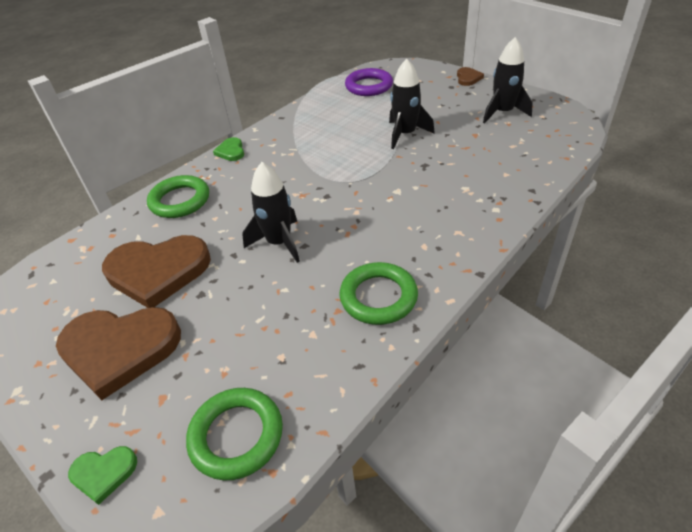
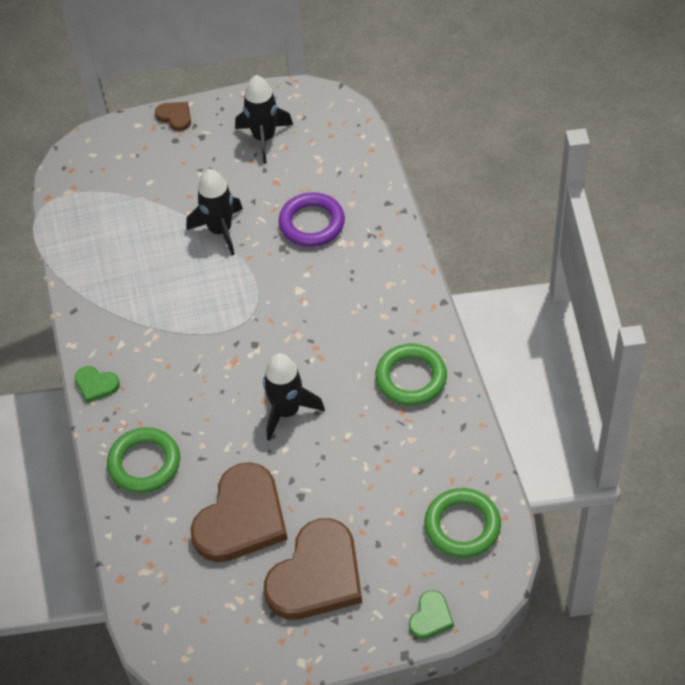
camera: 55 degrees left, 10 degrees up
(369, 86) = (95, 202): purple ring -> purple ring (312, 223)

